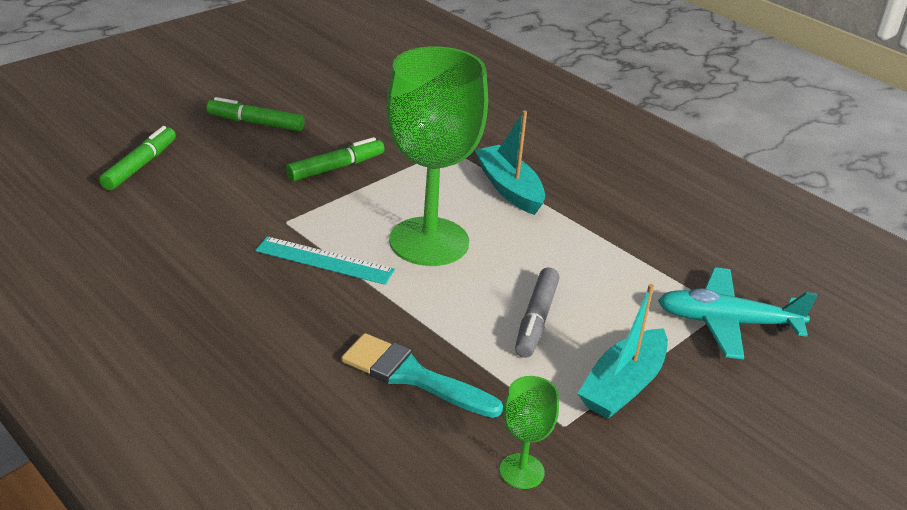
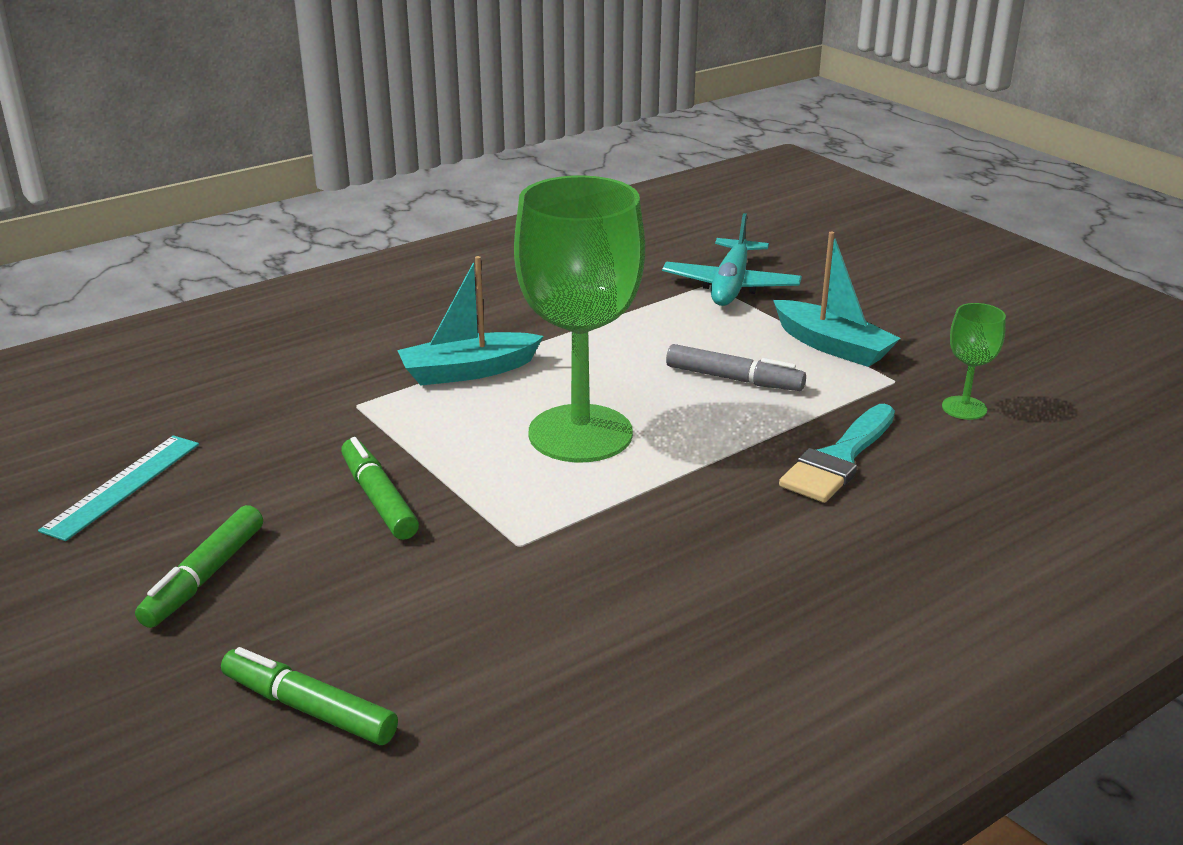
camera: 80 degrees left, 5 degrees down
(324, 260) = (617, 513): turquoise ruler -> turquoise ruler (122, 486)

